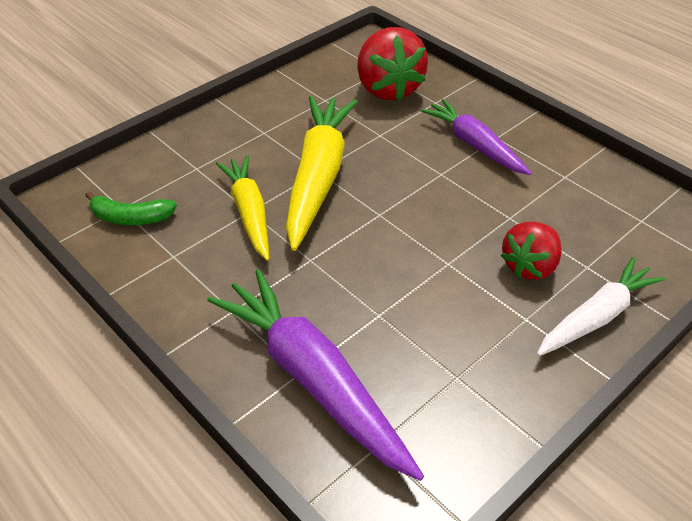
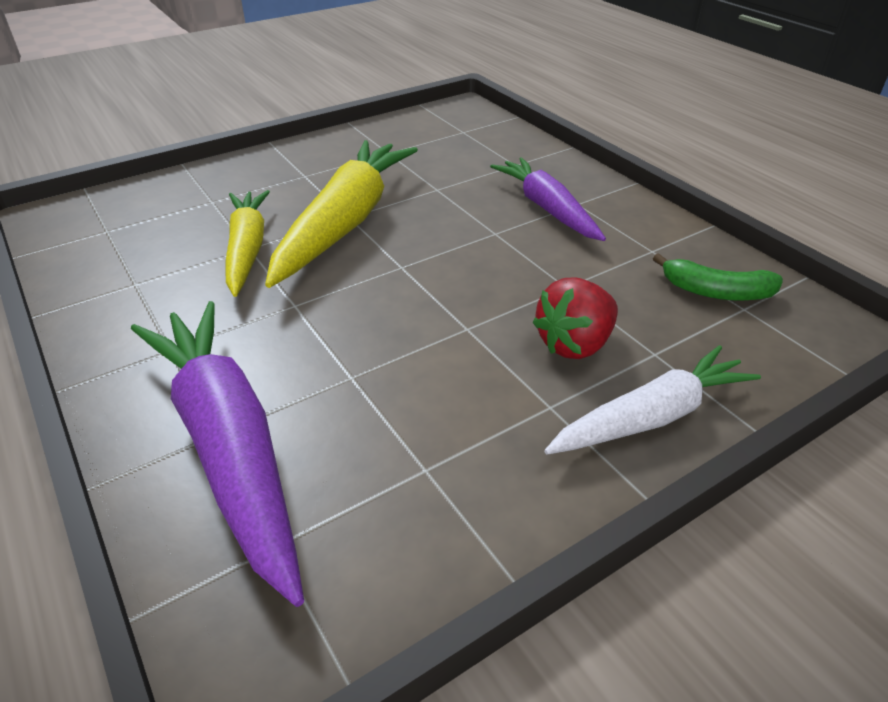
camera: 10 degrees right, 5 degrees down
(131, 218) = (110, 241): green banana -> green banana (716, 292)
(388, 89) = (464, 148): red strawberry -> none

